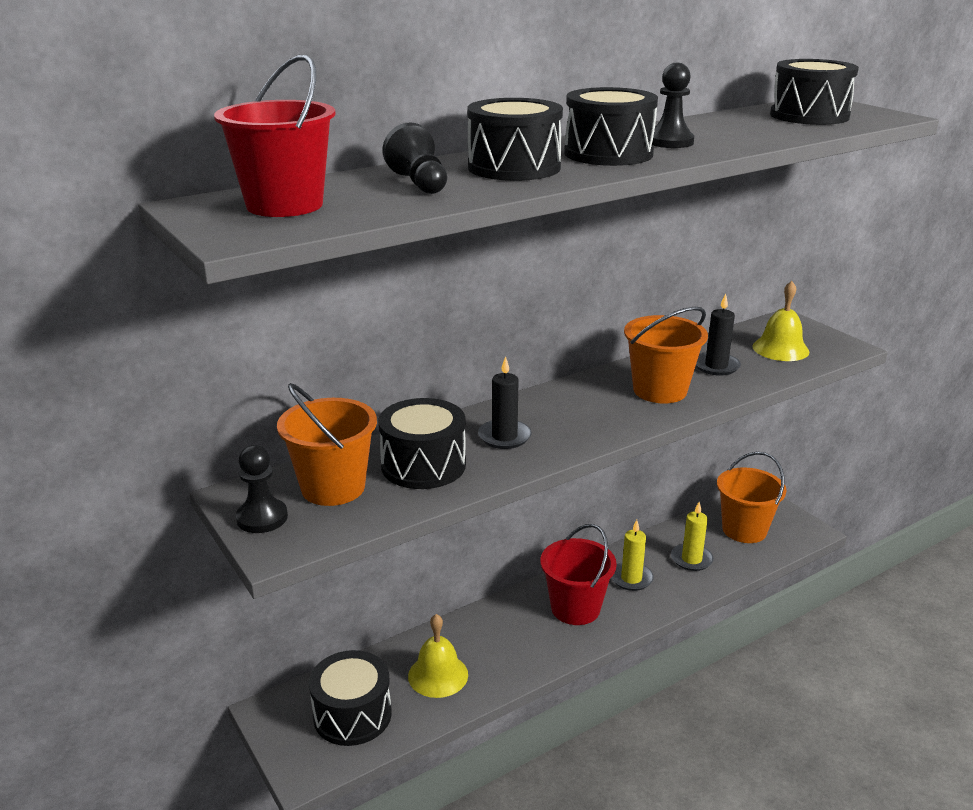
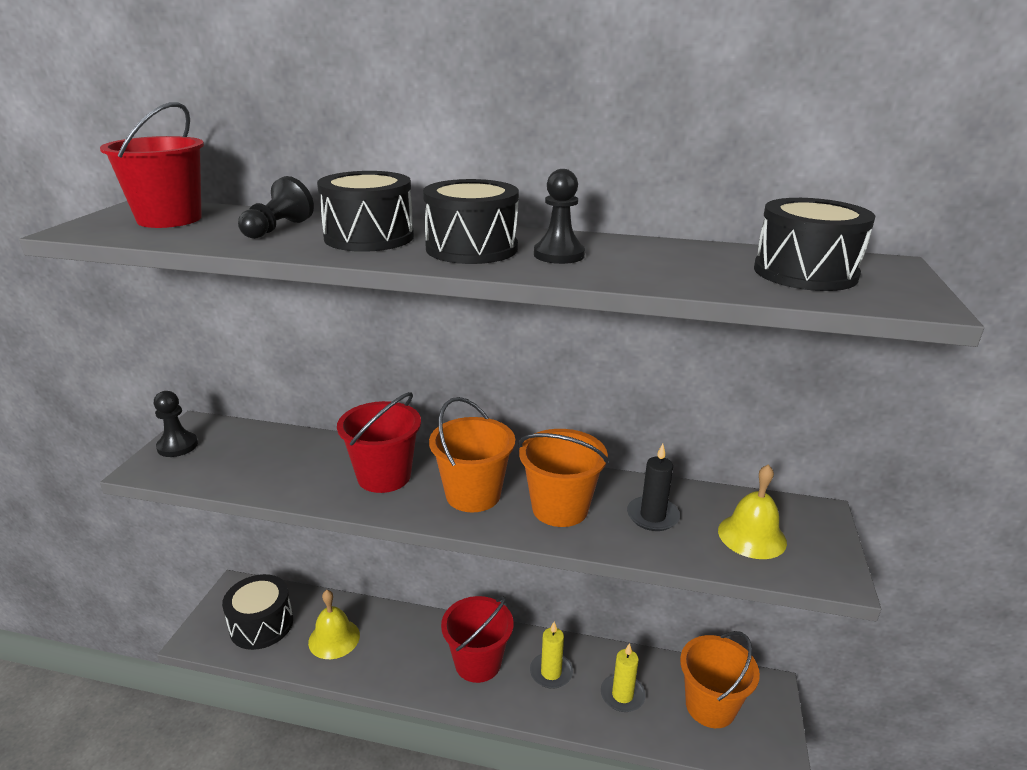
camera: 45 degrees right, 0 degrees up
(333, 487) = (238, 449): orange bucket -> orange bucket (473, 495)
(423, 465) = (304, 466): black drum -> none
(504, 437) = (384, 476): black candle -> red bucket

